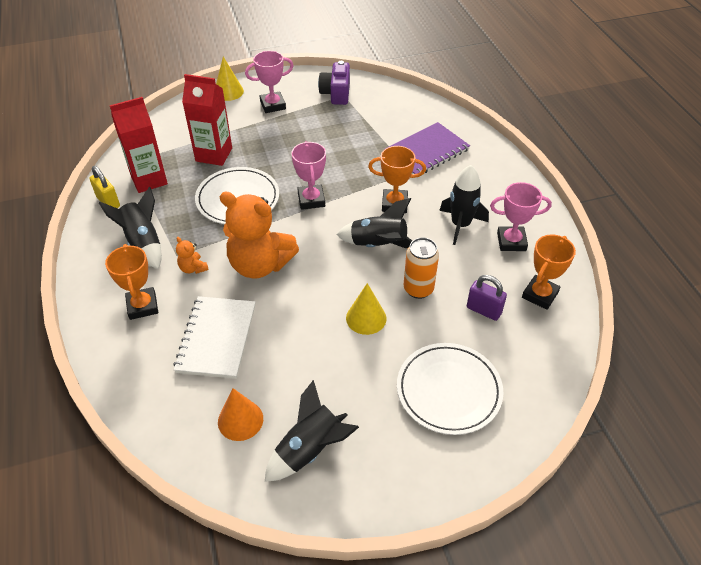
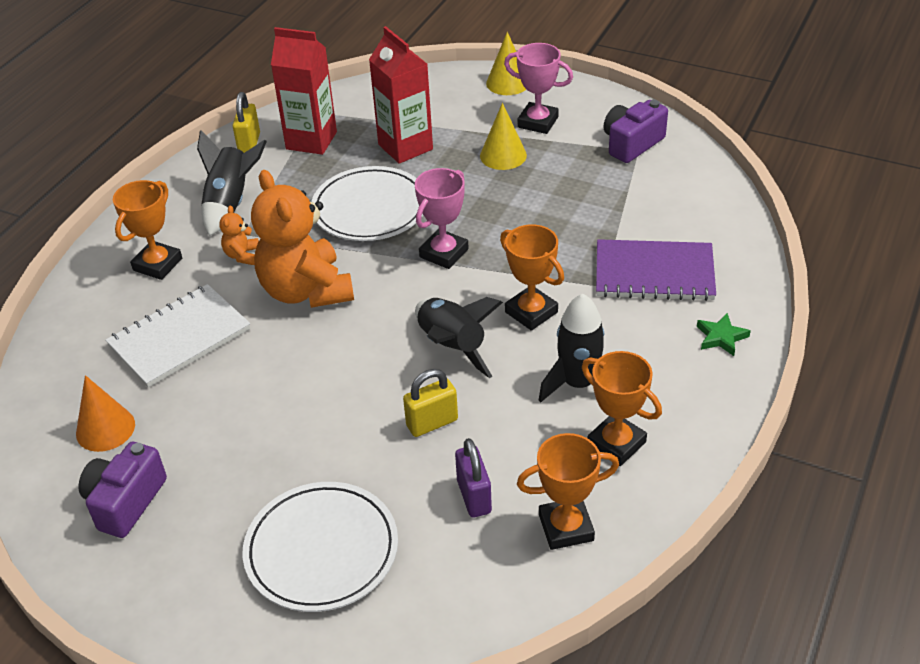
camera: 45 degrees right, 5 degrees down
(310, 449) = (125, 502): black rocket -> purple camera
(366, 318) = (338, 415): yellow cone -> yellow cone (503, 155)
(418, 289) = (432, 423): orange can -> yellow padlock
(492, 165) = (721, 337): none -> green star
(511, 241) = (616, 443): pink trophy -> orange trophy

